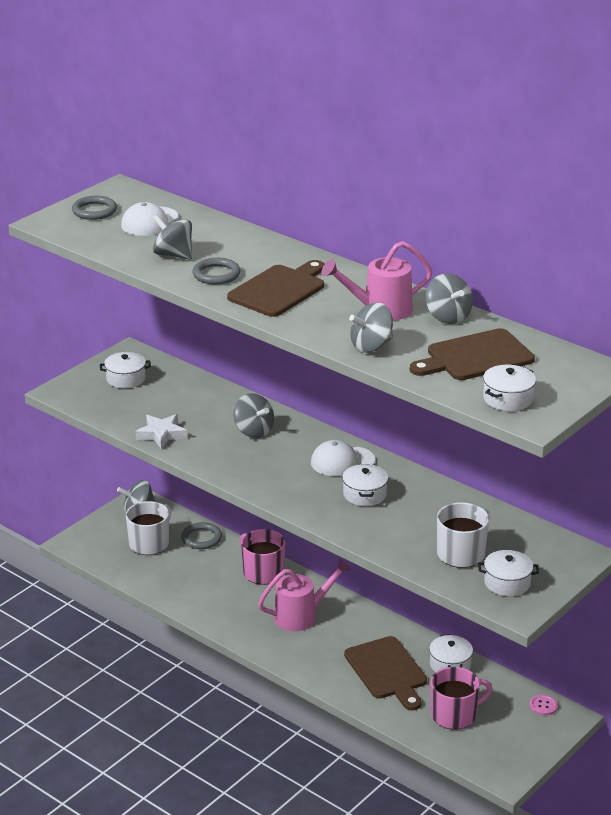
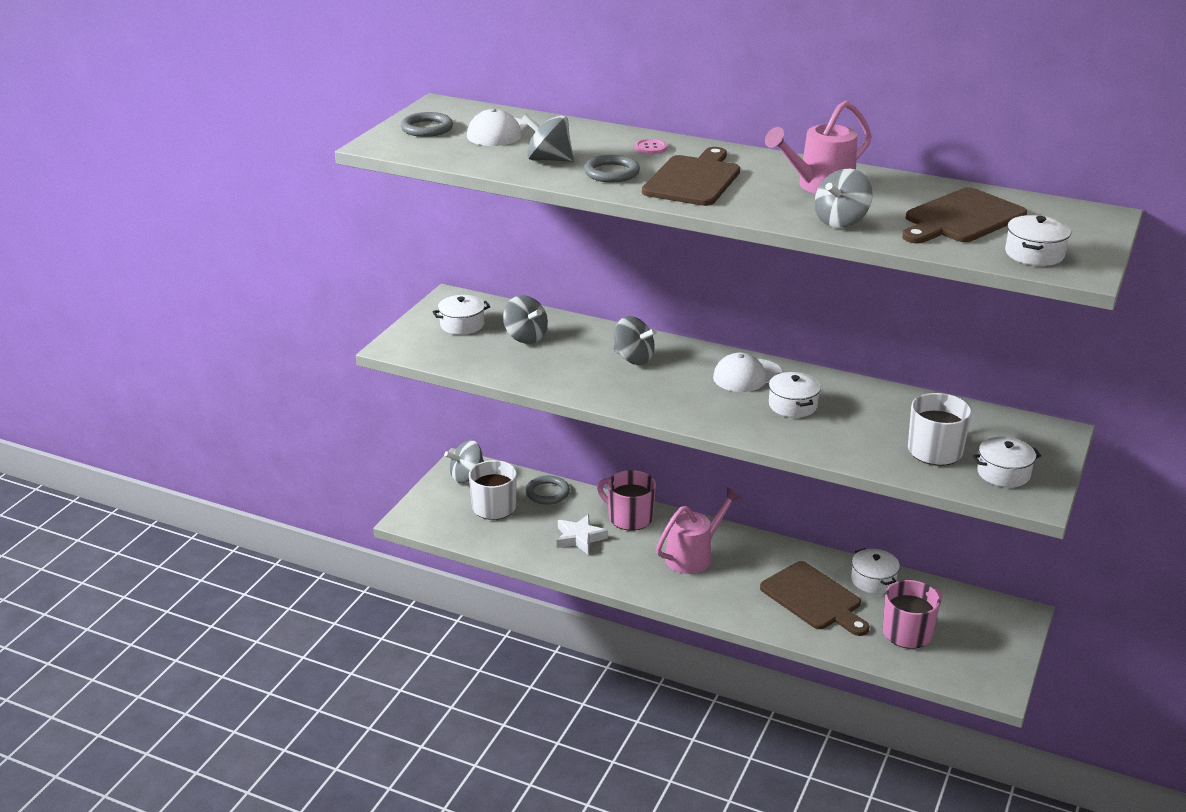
camera: 15 degrees left, 0 degrees up
(161, 434) = (535, 375): white star -> white star (579, 538)
(448, 317) = (897, 185): grey spinning top -> grey spinning top (525, 337)
(543, 706) = (990, 606): pink button -> pink button (650, 148)

